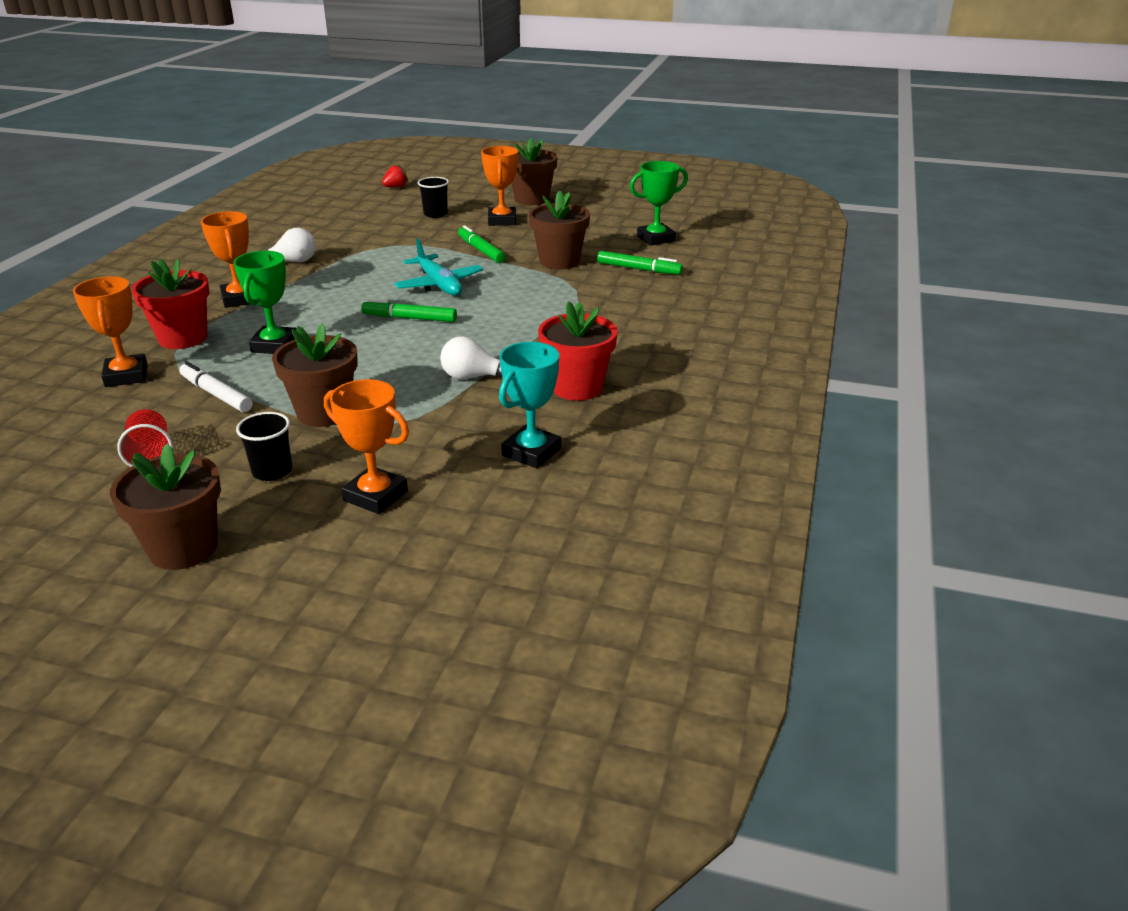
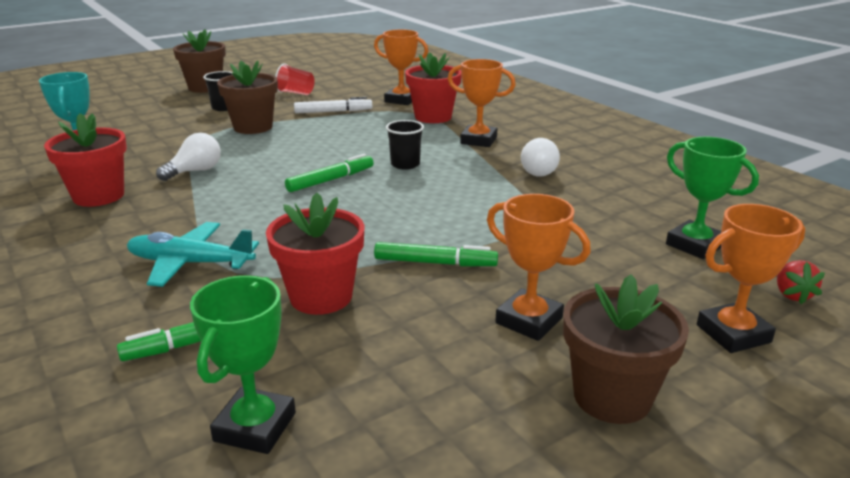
camera: 130 degrees right, 5 degrees down
(274, 345) = (372, 134): green trophy -> green trophy (694, 245)
(375, 496) = (149, 119): orange trophy -> orange trophy (733, 334)
(435, 214) = (617, 282): black cup -> black cup (405, 164)
(439, 285) = (378, 211): turquoise plane -> turquoise plane (190, 263)
(559, 261) = (321, 297): brown flower pot -> red flower pot

